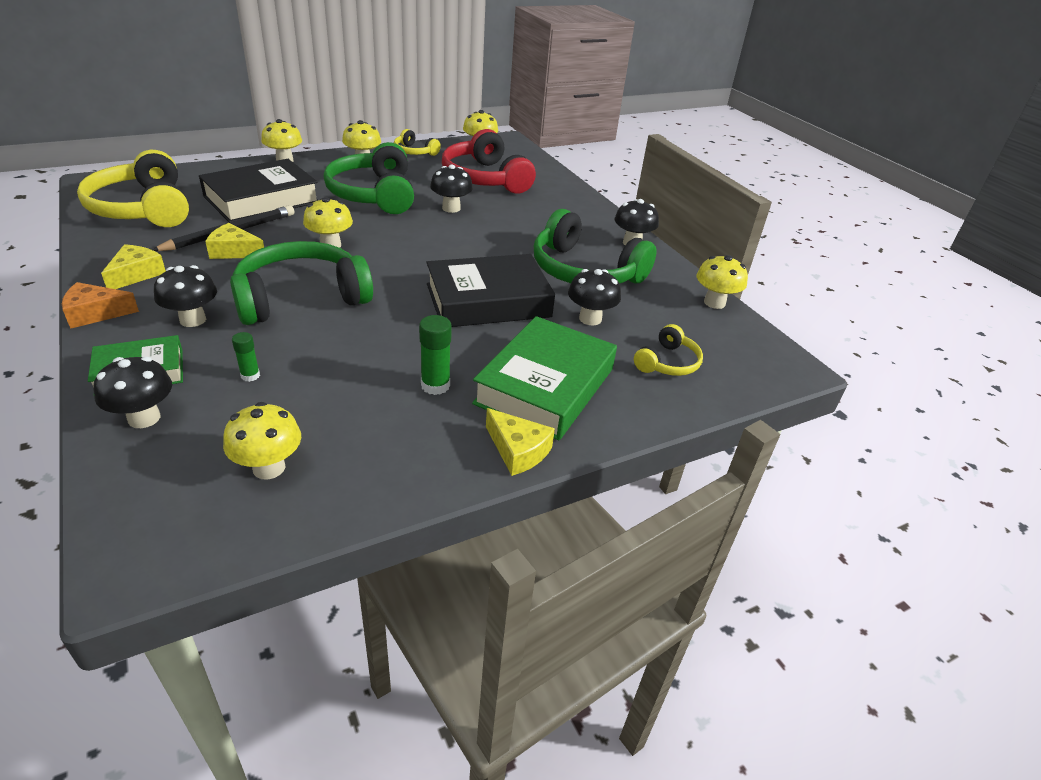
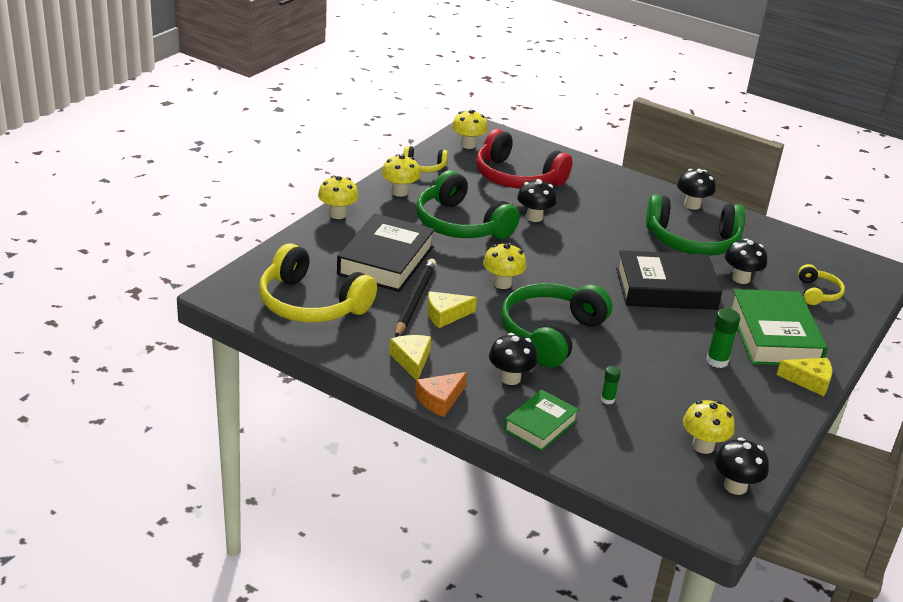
camera: 30 degrees left, 5 degrees down
(144, 418) = (592, 450): black mushroom -> black mushroom (735, 486)
(488, 300) = (666, 289): black book -> black book turned 45 degrees clockwise
(714, 303) = (794, 237): yellow mushroom -> none

